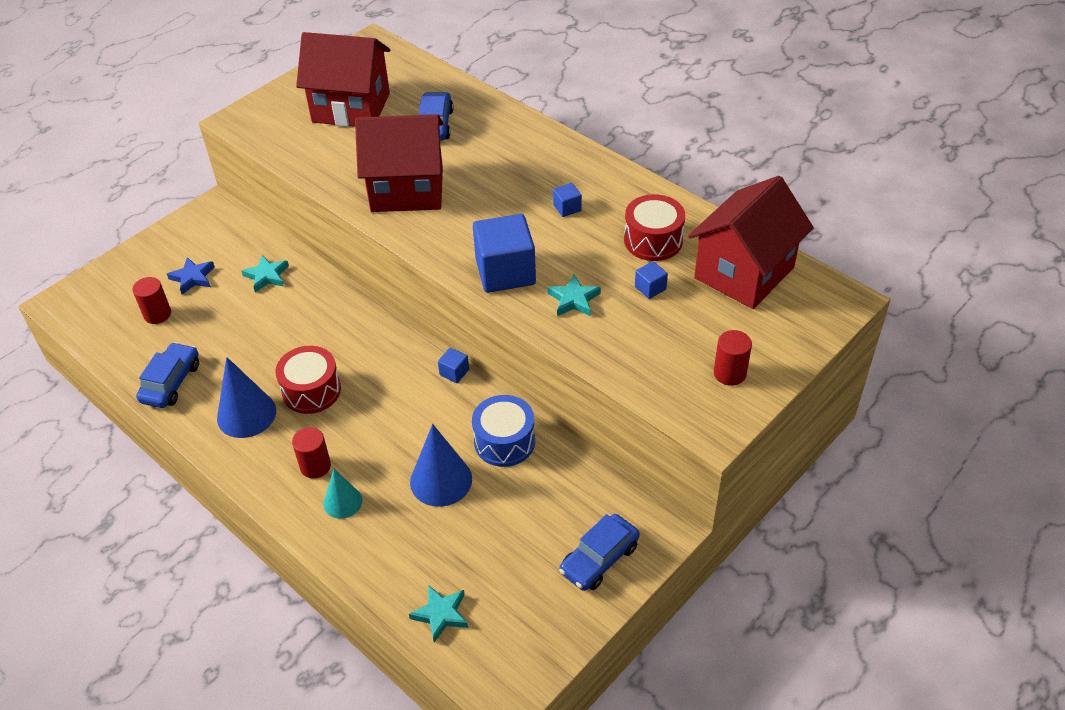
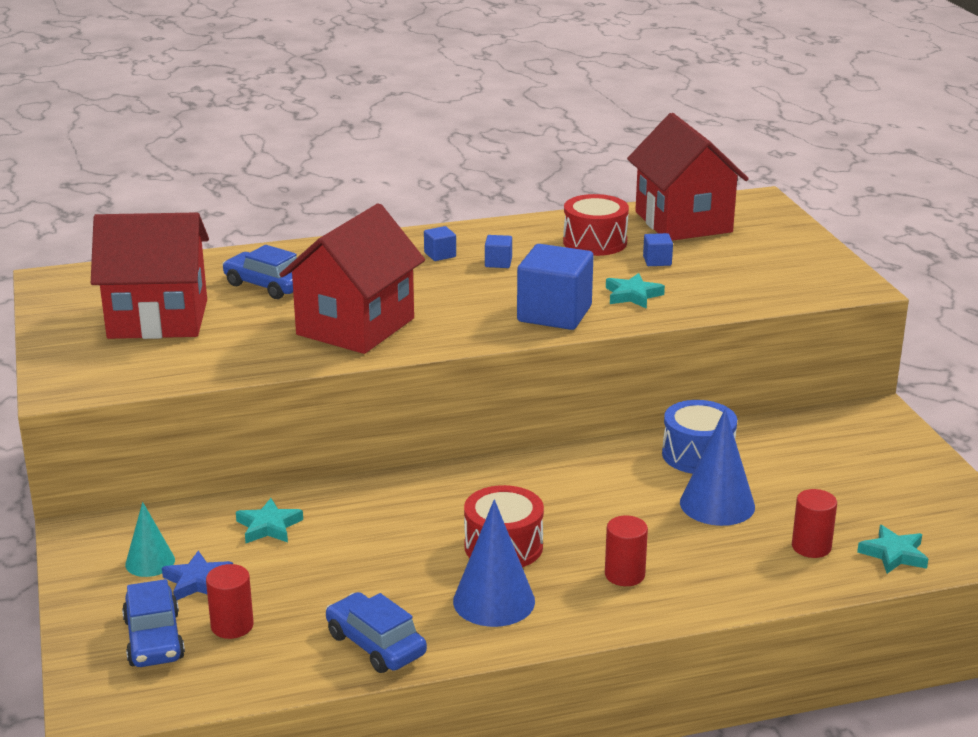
camera: 60 degrees left, 20 degrees down
(342, 502) = (694, 571): turquoise cone -> turquoise cone (150, 562)
(351, 108) = (158, 319): red house -> red house turned 45 degrees clockwise
(454, 372) = (572, 453): blue cube -> blue cube (440, 255)
(599, 559) = (888, 452): blue car -> blue car (154, 639)
(729, 373) = (799, 263): red cylinder -> red cylinder (811, 547)

